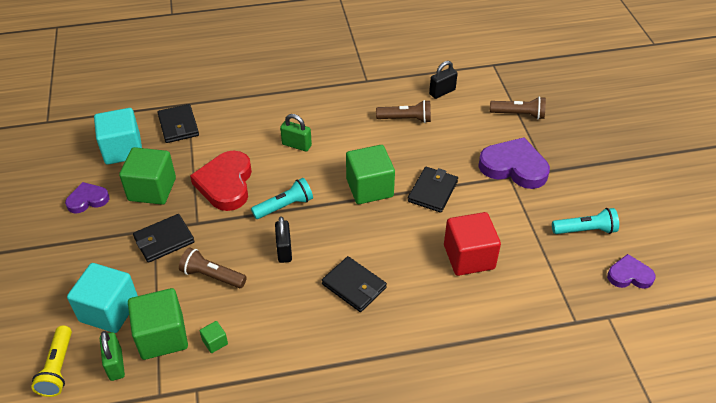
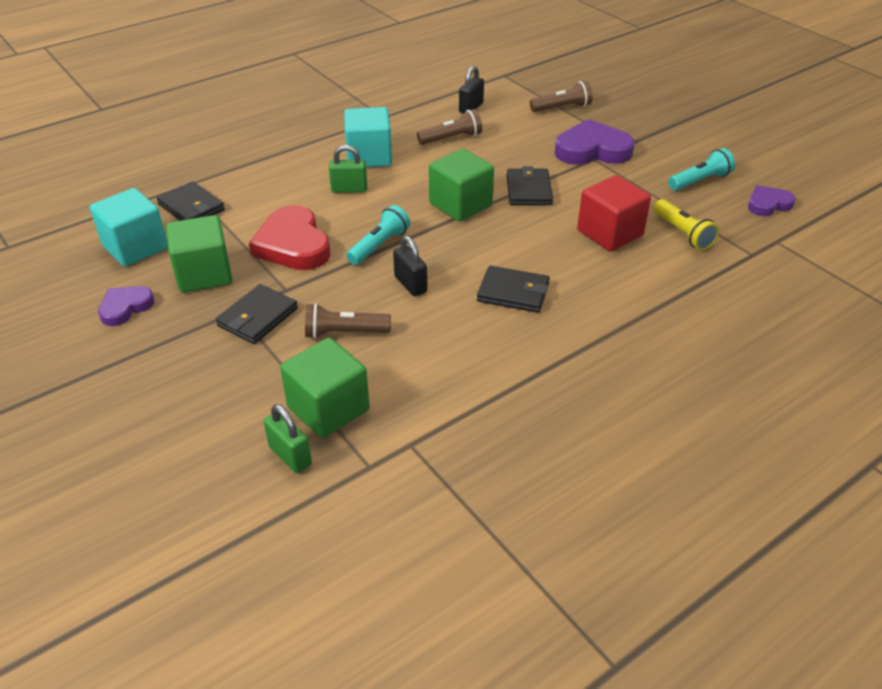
camera: 25 degrees left, 5 degrees down
(58, 368) = (215, 486): yellow flashlight -> yellow flashlight (682, 233)
(109, 310) = (239, 406): turquoise cube -> turquoise cube (369, 157)
(215, 342) = (397, 392): green cube -> none

